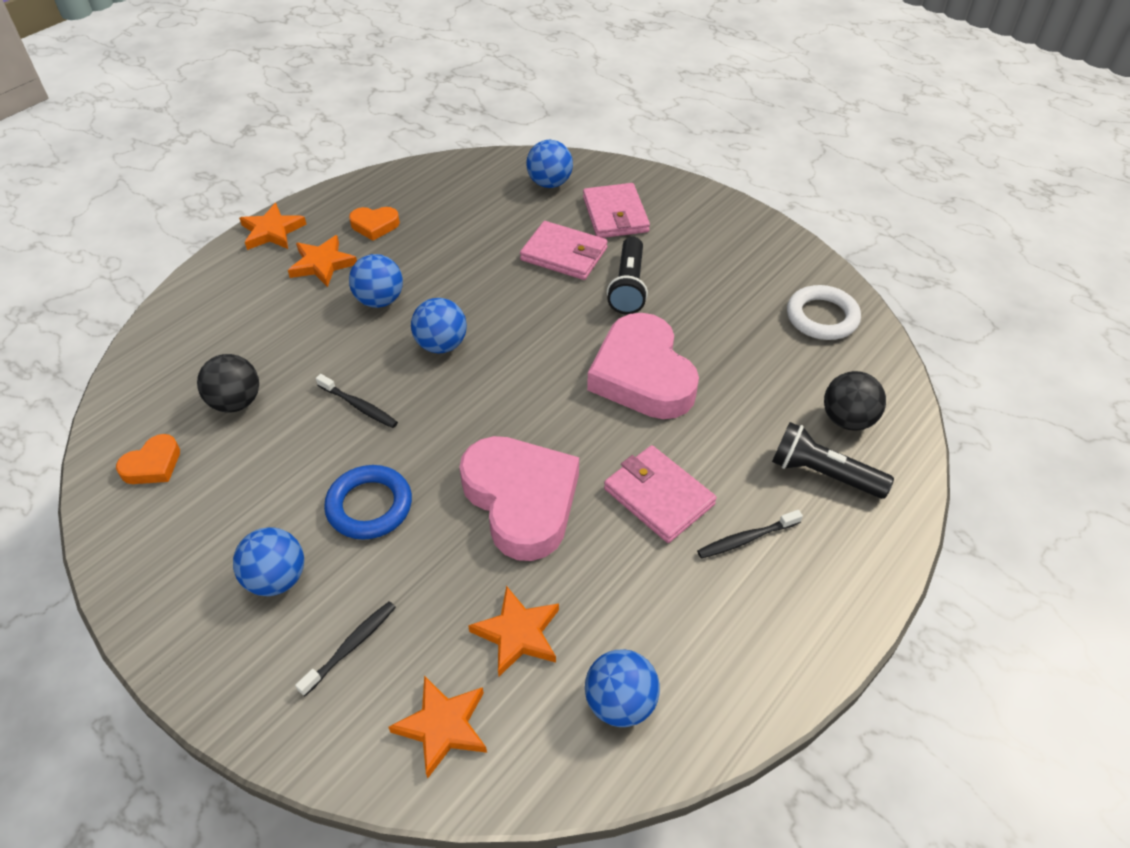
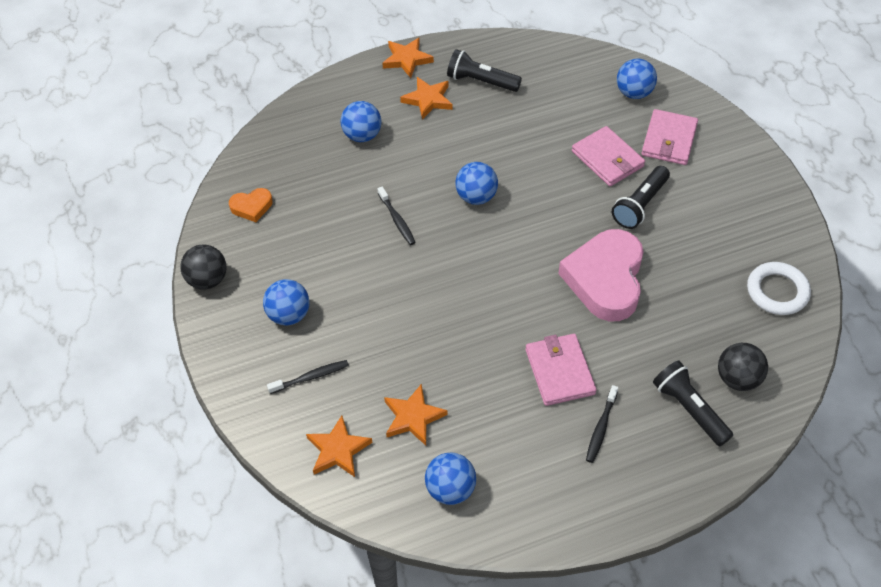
camera: 30 degrees right, 5 degrees up
(236, 402) = (321, 184): black ball -> black ball (207, 280)
(369, 506) = (367, 293): blue ring -> none
(375, 225) = (481, 81): orange heart -> black flashlight
(380, 300) = (452, 145): blue ball -> blue ball (362, 135)
(521, 500) = (465, 332): pink heart -> none
(746, 539) = (601, 428): black toothbrush -> black toothbrush turned 75 degrees counterclockwise

